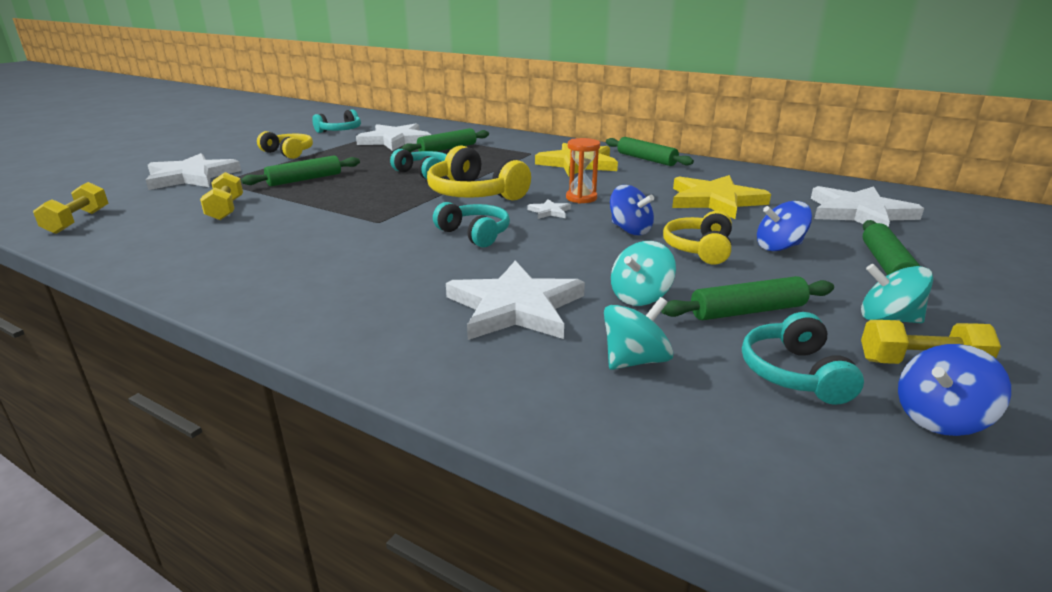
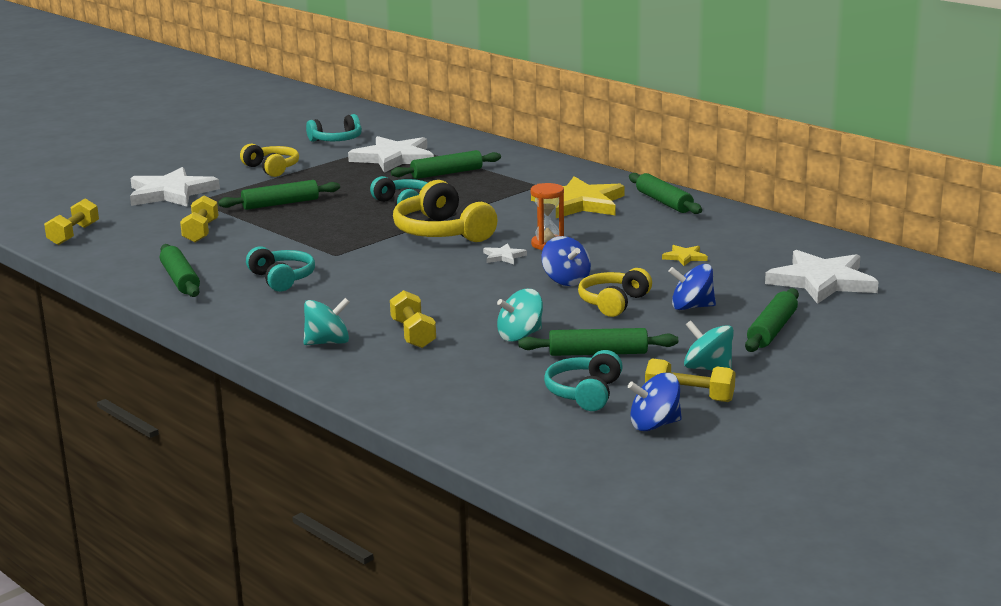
camera: 15 degrees right, 5 degrees down
(205, 262) = (180, 280): none -> green rolling pin
(475, 234) = (417, 273): turquoise headphones -> turquoise headphones (282, 279)
(515, 307) = (413, 334): white star -> yellow dumbbell
(635, 360) = (476, 375): turquoise spinning top -> turquoise spinning top (327, 342)
(715, 200) = (684, 257): yellow star -> yellow star, size x0.43

